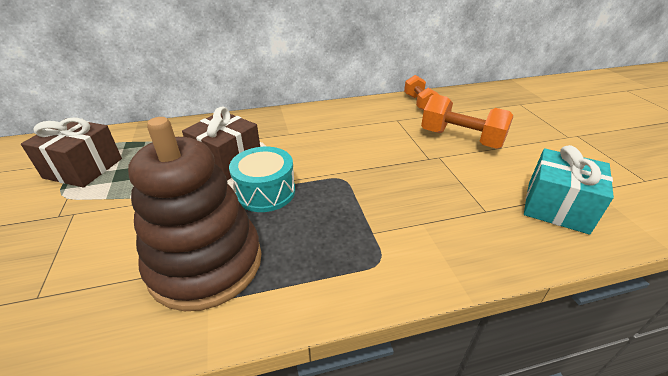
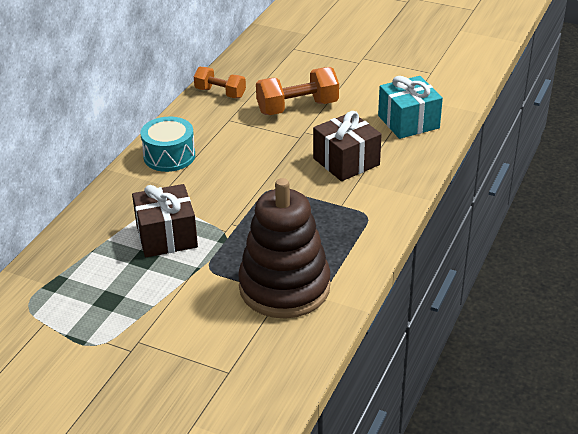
camera: 50 degrees left, 0 degrees up
(83, 168) = (62, 324): brown gift -> brown gift (346, 161)
(265, 192) = (238, 232): turquoise drum -> turquoise drum (169, 156)

